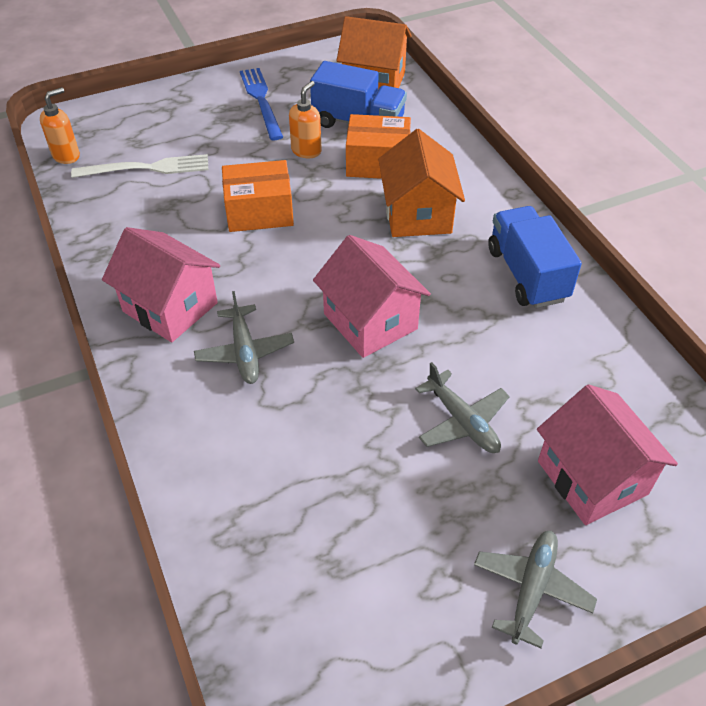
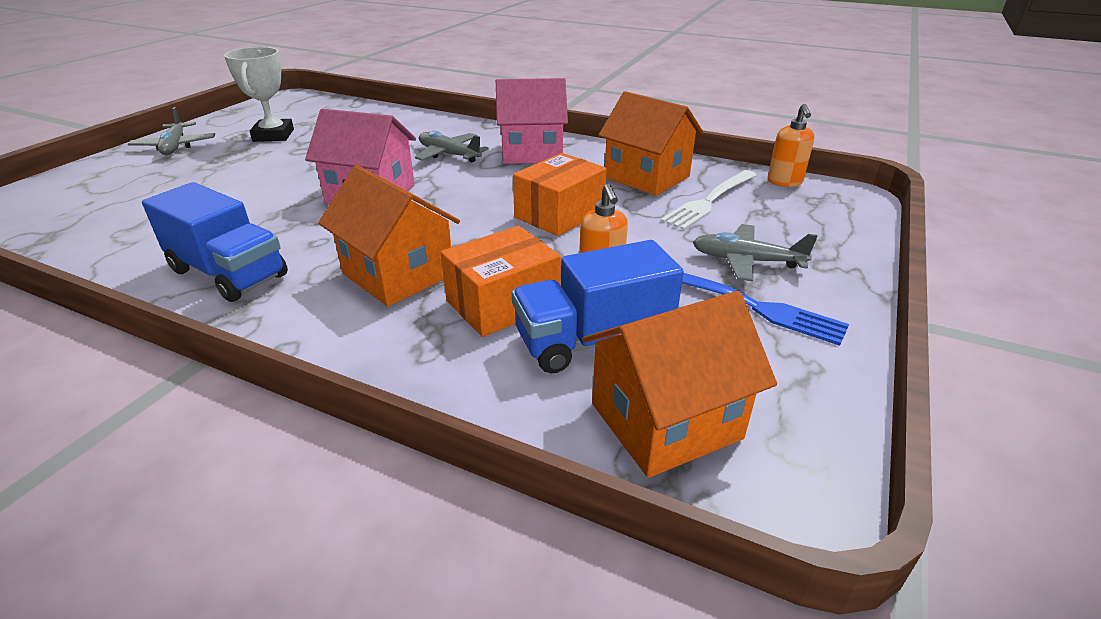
camera: 140 degrees right, 15 degrees down
(140, 215) = (647, 177): none -> orange house
(393, 542) = (273, 135): none -> white trophy
(462, 421) = (253, 178): grey plane -> grey plane (746, 261)
(592, 477) = (134, 187): pink house -> none

